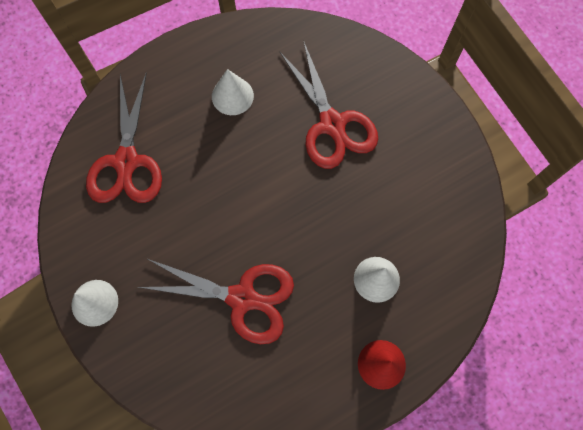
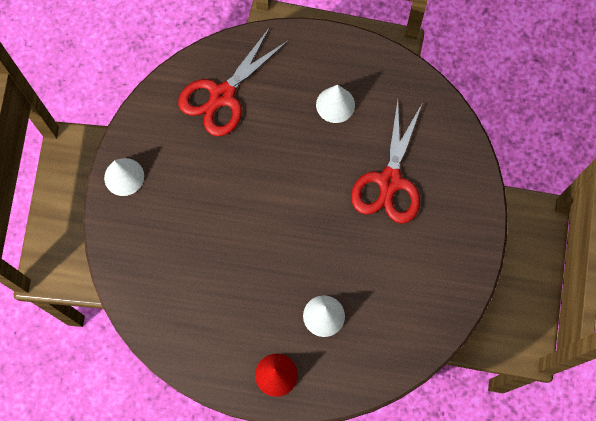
camera: 40 degrees right, 0 degrees up
(242, 298) = (221, 253): red scissors -> none

